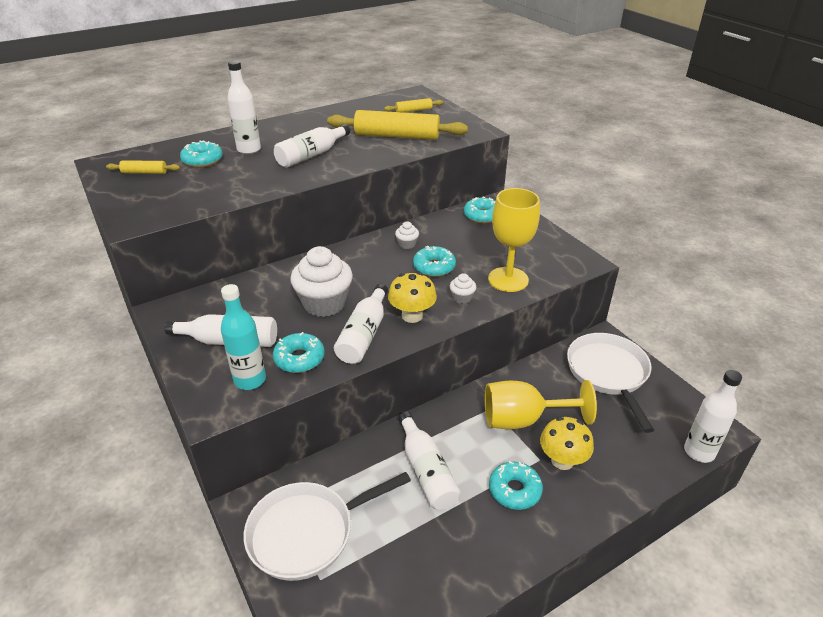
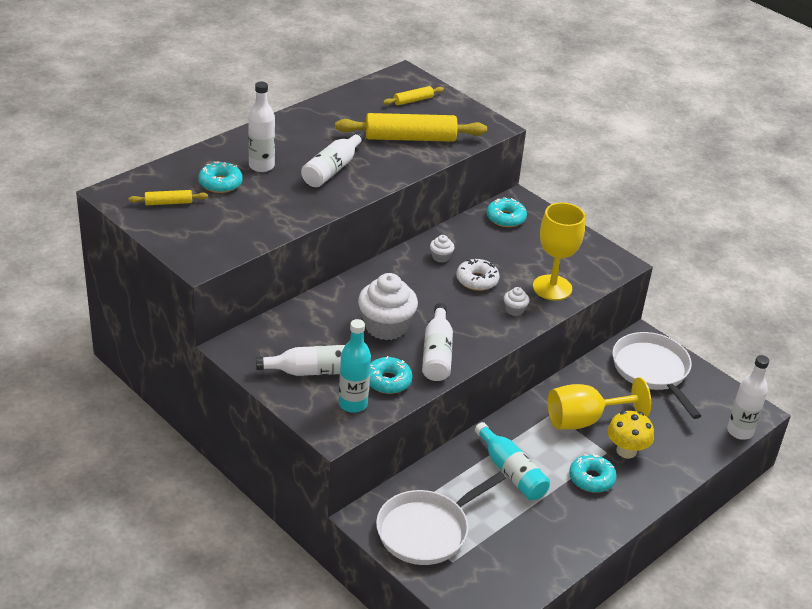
camera: 15 degrees left, 0 degrees up
(412, 316) = (474, 332): yellow mushroom -> none
(426, 470) = (511, 472): white bottle -> turquoise bottle
(434, 267) = (477, 280): turquoise donut -> white donut

